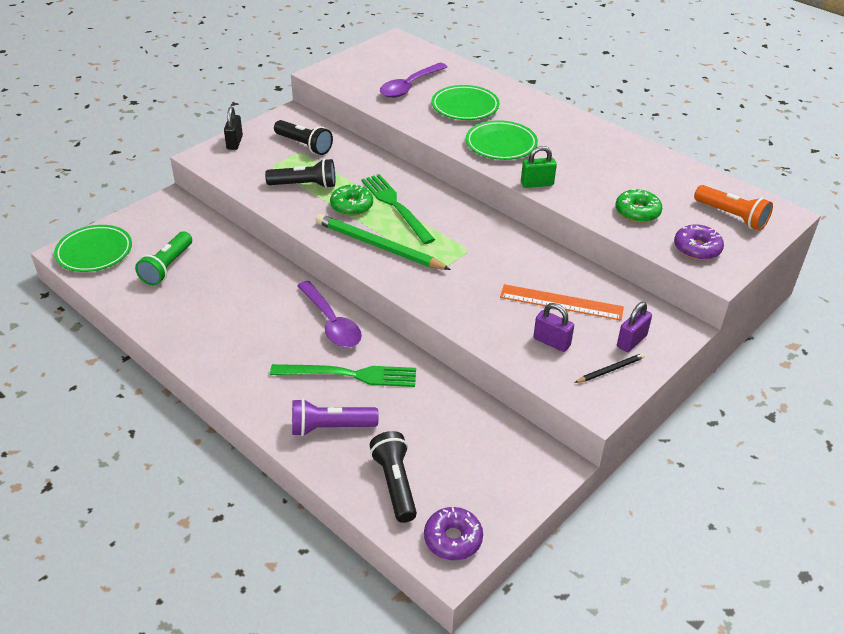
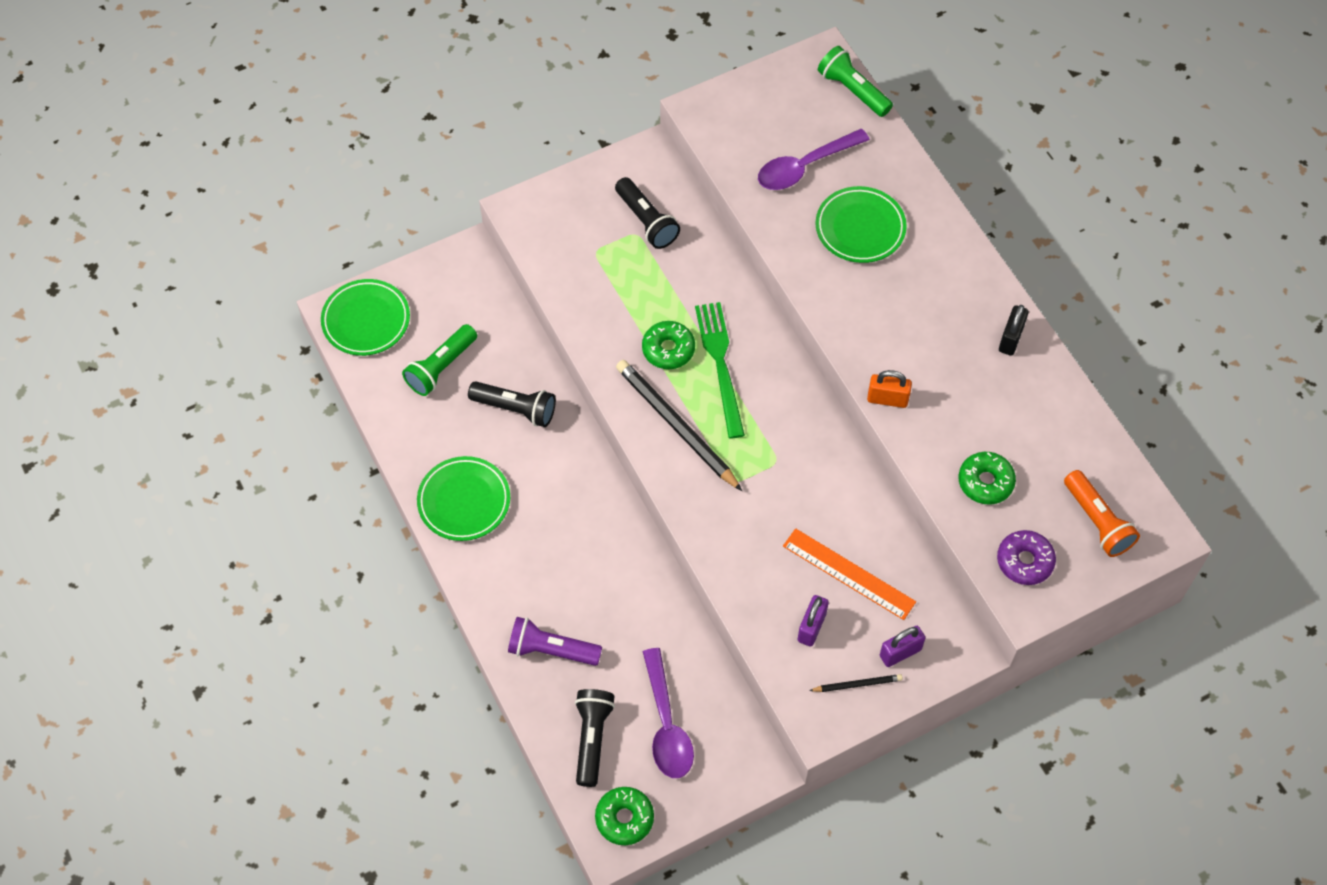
camera: 20 degrees right, 20 degrees up
(234, 142) = (563, 193): black padlock -> black padlock (1010, 339)
(305, 185) = (625, 297): black flashlight -> black flashlight (516, 409)
(331, 323) = (597, 507): purple spoon -> purple spoon (666, 725)
(349, 375) = (593, 587): green fork -> none
(378, 246) = (676, 426): green pencil -> black pencil
(423, 50) = (852, 90): none -> green flashlight
(453, 539) = (624, 818): purple donut -> green donut
(501, 144) = (875, 315): green plate -> green plate (464, 501)
(537, 184) = (887, 399): green padlock -> orange padlock
(551, 342) = (811, 627): purple padlock -> purple padlock turned 60 degrees clockwise

